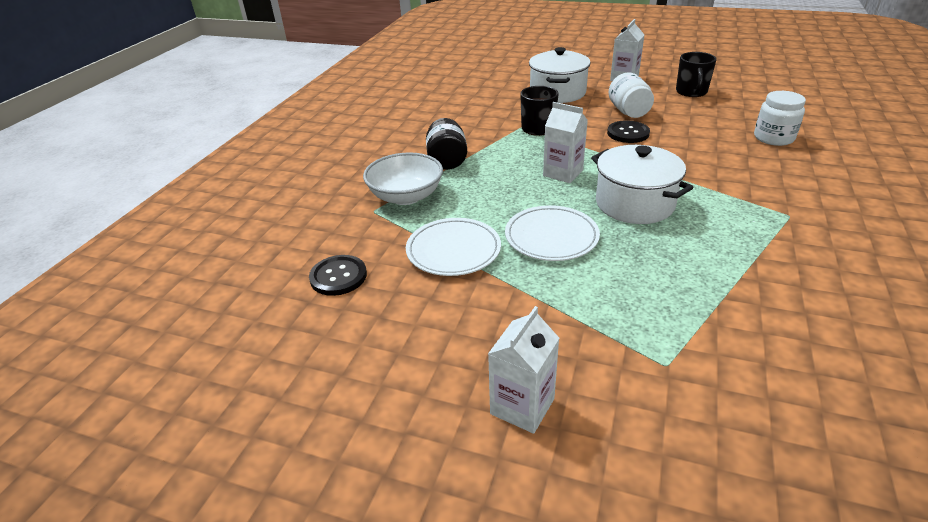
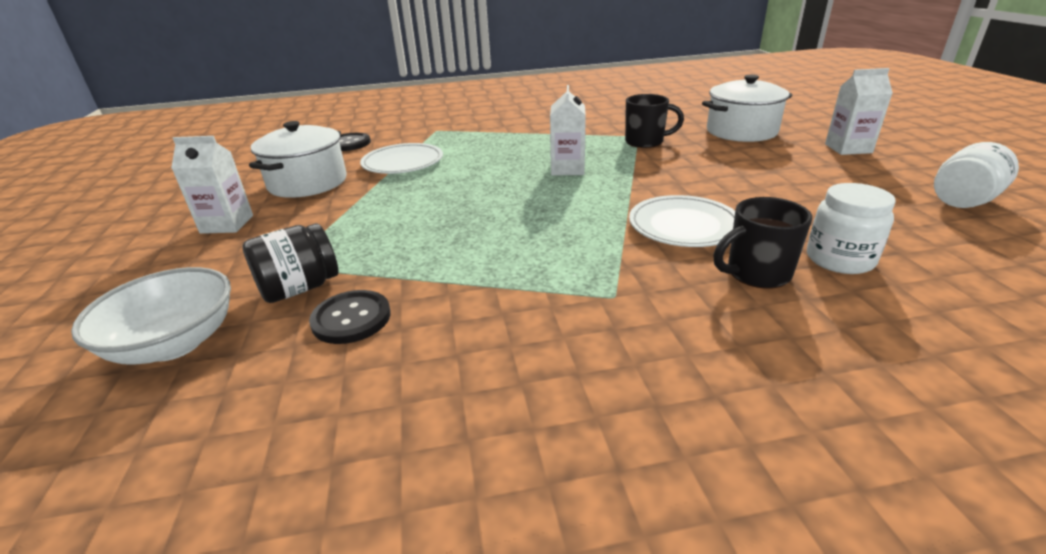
camera: 60 degrees right, 5 degrees down
(406, 196) = (466, 133): white bowl -> white bowl (175, 343)
(447, 160) = (536, 129): black jar -> black jar (299, 288)
(551, 237) = (449, 188): white plate -> white plate (684, 226)
(628, 112) = (756, 167): white jar -> white jar (963, 201)
(628, 133) = (699, 177): black button -> black button (351, 318)
(634, 204) = (543, 208): white pot -> white pot (308, 183)
(691, 92) = (888, 187): black mug -> black mug (756, 274)

